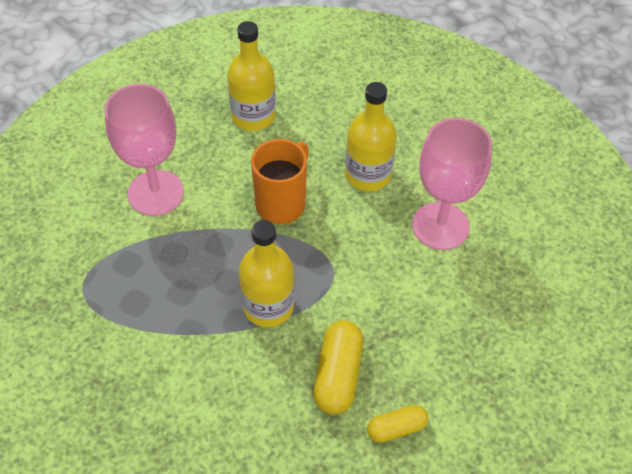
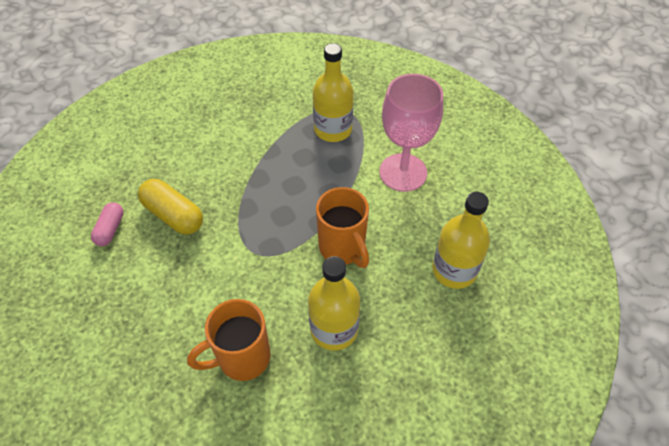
camera: 120 degrees right, 0 degrees up
(268, 306) = (256, 199): yellow bottle -> yellow bottle (333, 129)
(396, 428) = (110, 229): yellow capsule -> pink capsule
(440, 226) = (242, 358): pink goblet -> orange mug

